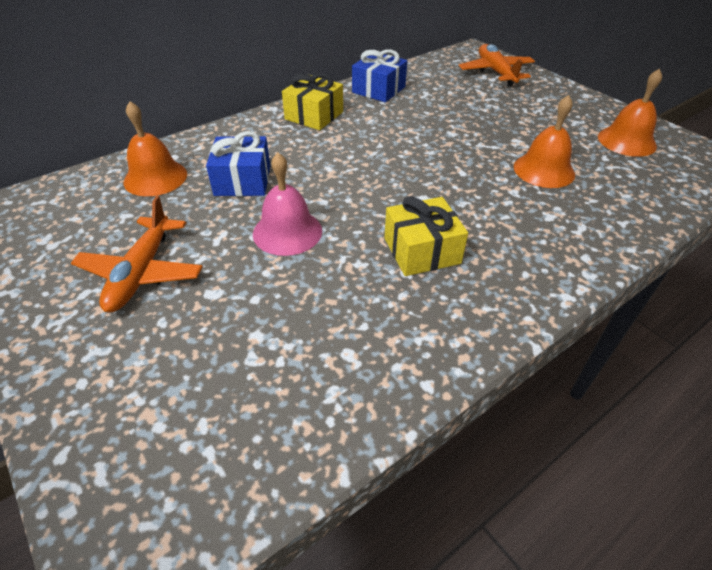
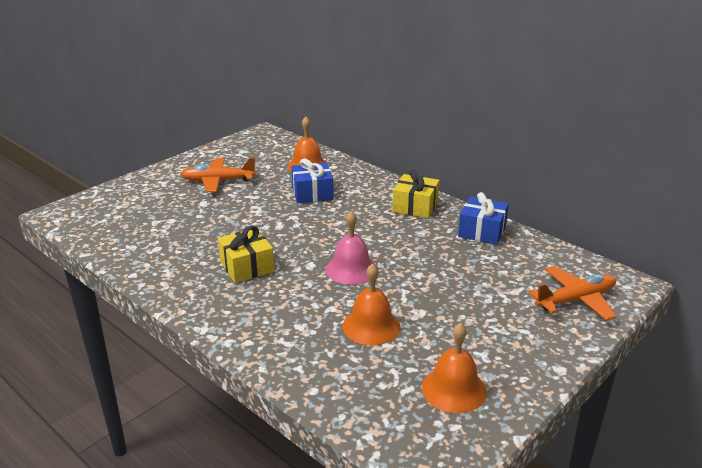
camera: 80 degrees right, 15 degrees down
(287, 232) = (259, 216): pink bell -> pink bell (351, 269)

